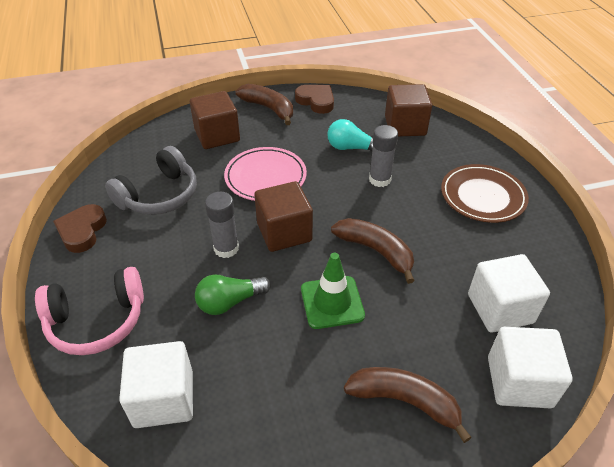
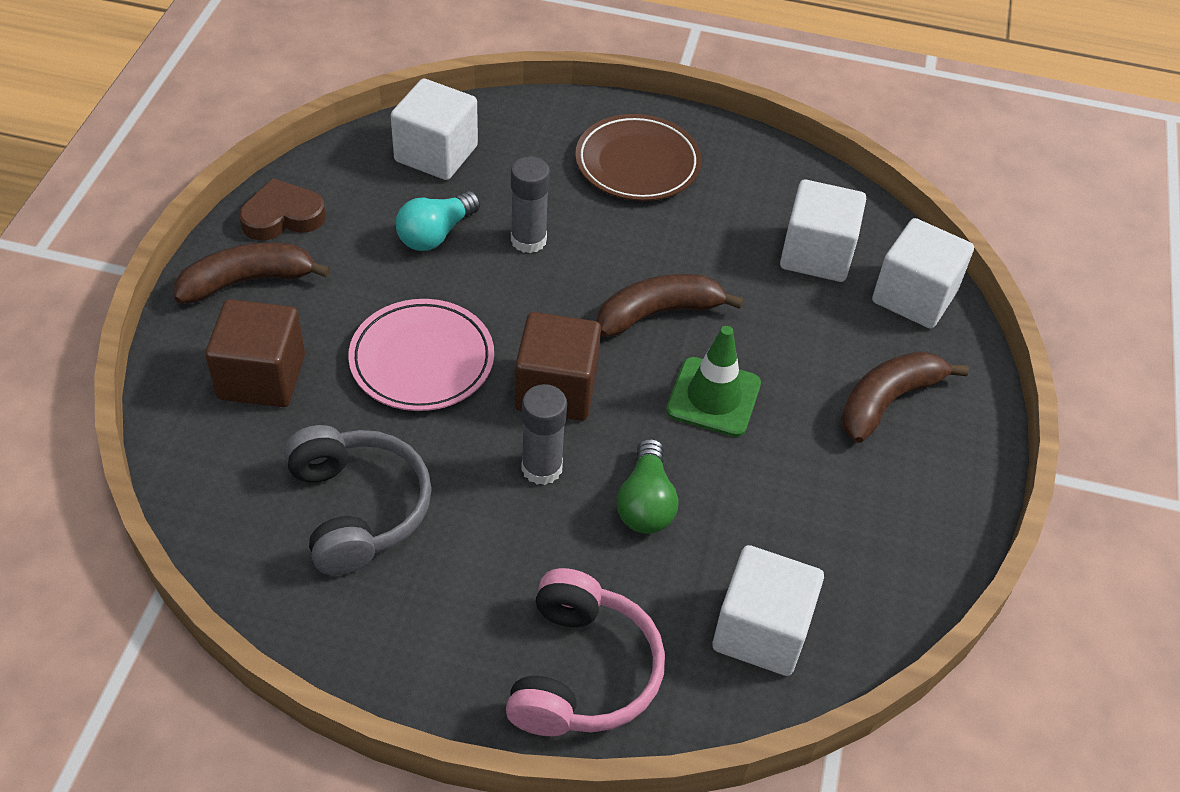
camera: 65 degrees left, 5 degrees up
(82, 231) = (366, 642): brown heart -> none
(405, 126) = (436, 154): brown cube -> white cube

